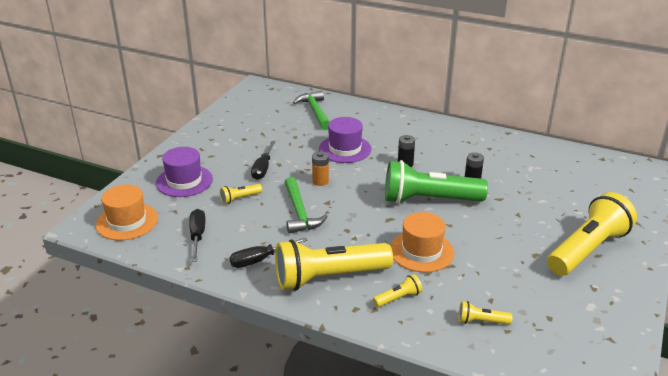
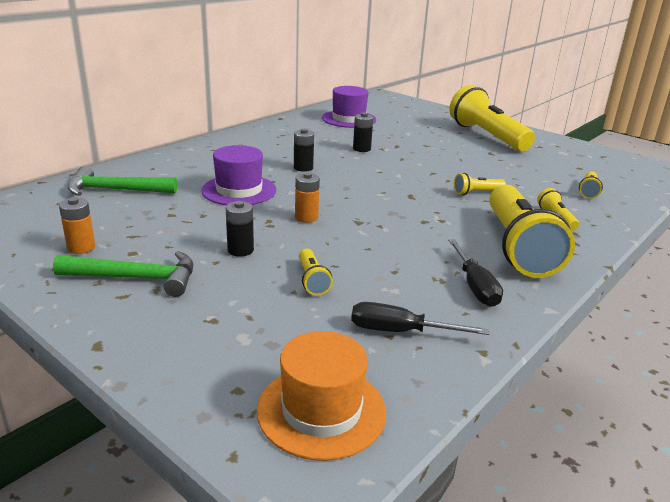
camera: 75 degrees left, 5 degrees down
(184, 181) = (221, 326): purple hat -> purple hat (348, 119)
(241, 124) = (81, 248): none -> orange battery
(263, 168) = (240, 250): black screwdriver -> black battery
(299, 213) = (374, 242): green hammer -> green hammer (137, 278)
(421, 251) = (476, 193): orange hat -> yellow flashlight
(428, 200) = (383, 172): green flashlight -> none

